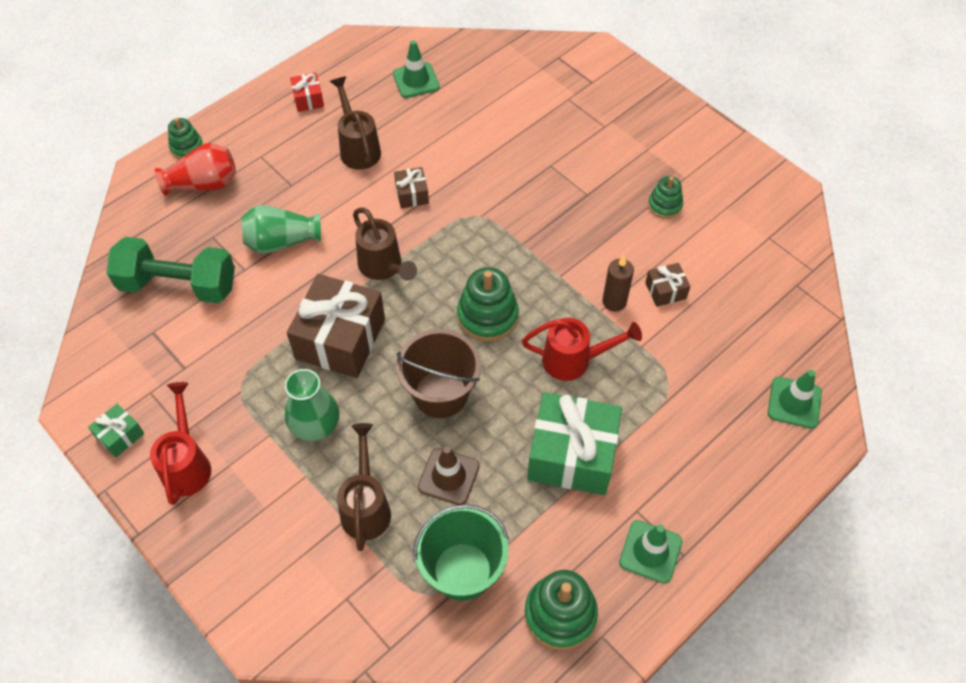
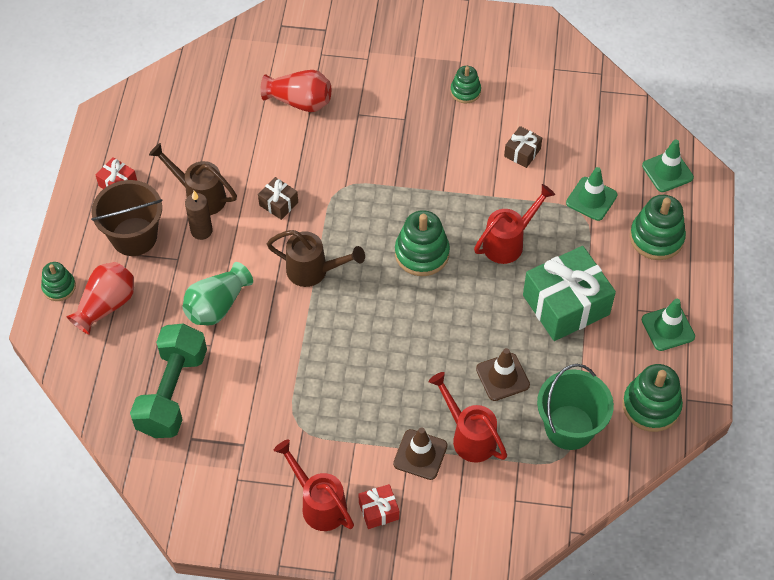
camera: 40 degrees left, 0 degrees up
(120, 435) = (249, 523): green gift -> none
(178, 285) = (172, 392): green dumbbell -> green dumbbell turned 45 degrees counterclockwise
(226, 510) = (378, 511): none -> red gift
(309, 489) = (420, 454): none -> brown traffic cone
(315, 424) = (379, 411): green vase -> none
(340, 339) = (336, 342): brown gift -> none
(366, 507) = (469, 436): brown watering can -> red watering can
(416, 80) = (189, 113): green traffic cone -> green traffic cone (591, 199)
(441, 394) = (443, 328): brown bucket -> brown bucket (134, 236)
(512, 125) = (300, 101): none -> red vase
(614, 302) = (496, 183): brown candle -> brown candle (201, 231)
(722, 457) = (656, 238): none -> green stacking toy

